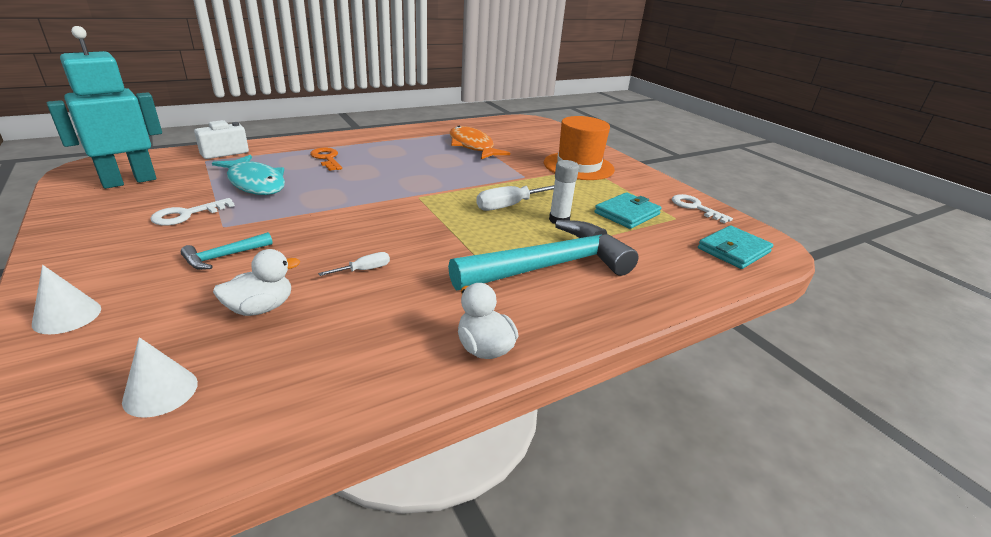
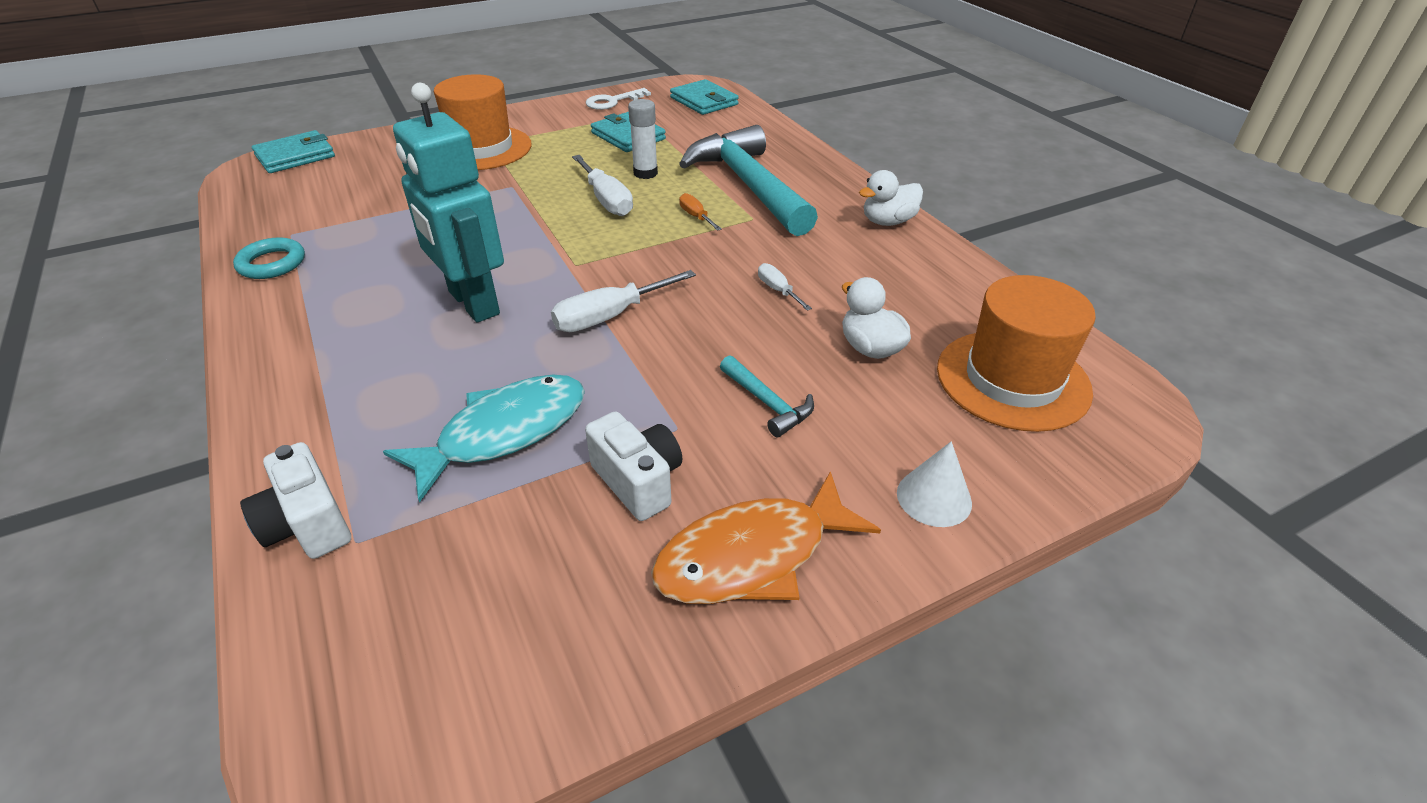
camera: 85 degrees left, 10 degrees up
(129, 181) = (467, 630): turquoise robot -> turquoise robot (473, 303)
(160, 391) = (1012, 379): white cone -> orange hat
(186, 215) = (638, 481): white key -> white camera
(327, 158) = (391, 367): orange key -> none
(351, 207) = (610, 316): none -> white screwdriver
(430, 131) = (272, 263): none -> turquoise ring
(472, 146) = (373, 222): orange fish -> orange fish (753, 556)
(487, 239) = (696, 216): none -> orange screwdriver
(548, 126) = (295, 156): none -> turquoise wallet

